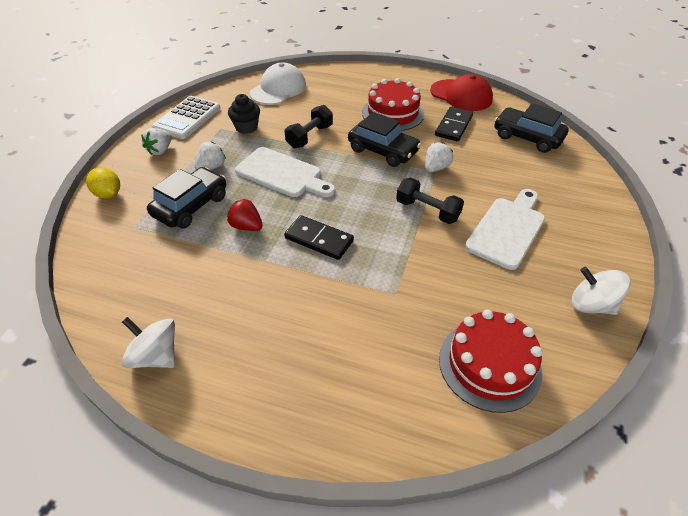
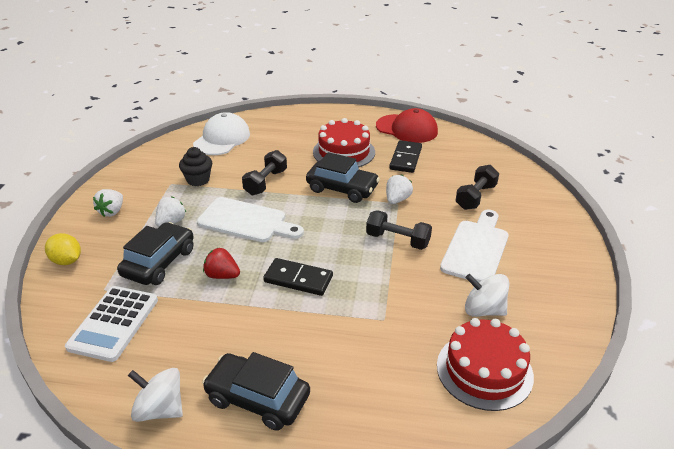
camera: 10 degrees left, 10 degrees down
(187, 118) = (132, 176): white calculator -> white calculator (114, 323)
(518, 174) = (475, 197): none -> black dumbbell
(527, 137) = (477, 162): black car -> black car (257, 398)
(591, 305) = (564, 306): white spinning top -> white spinning top (483, 310)

